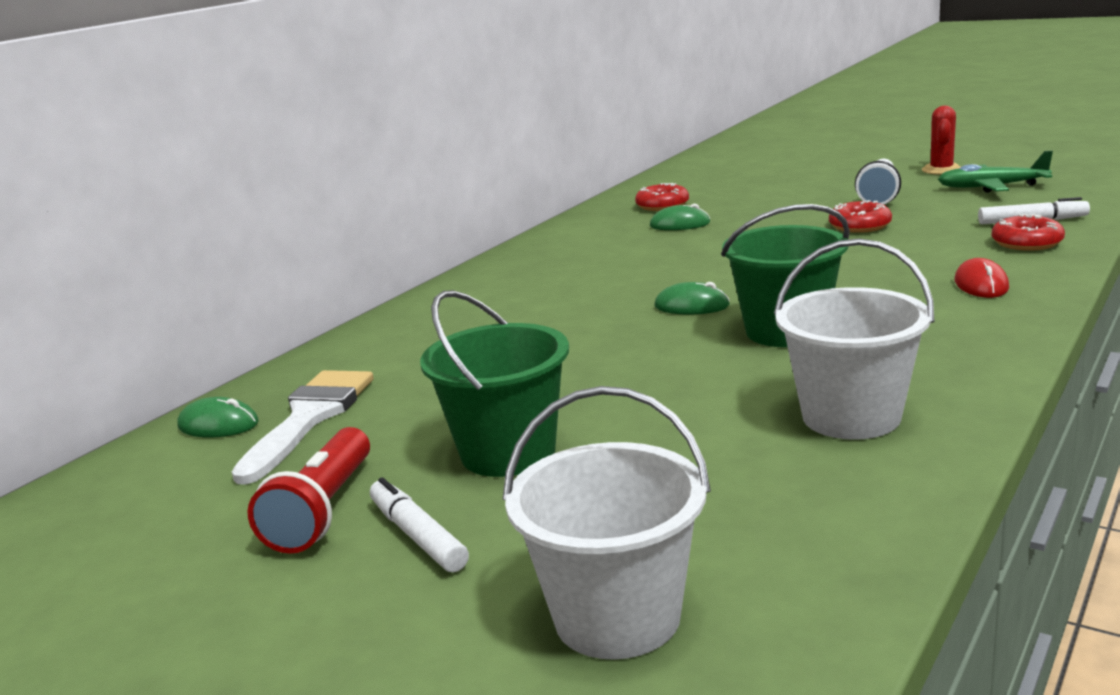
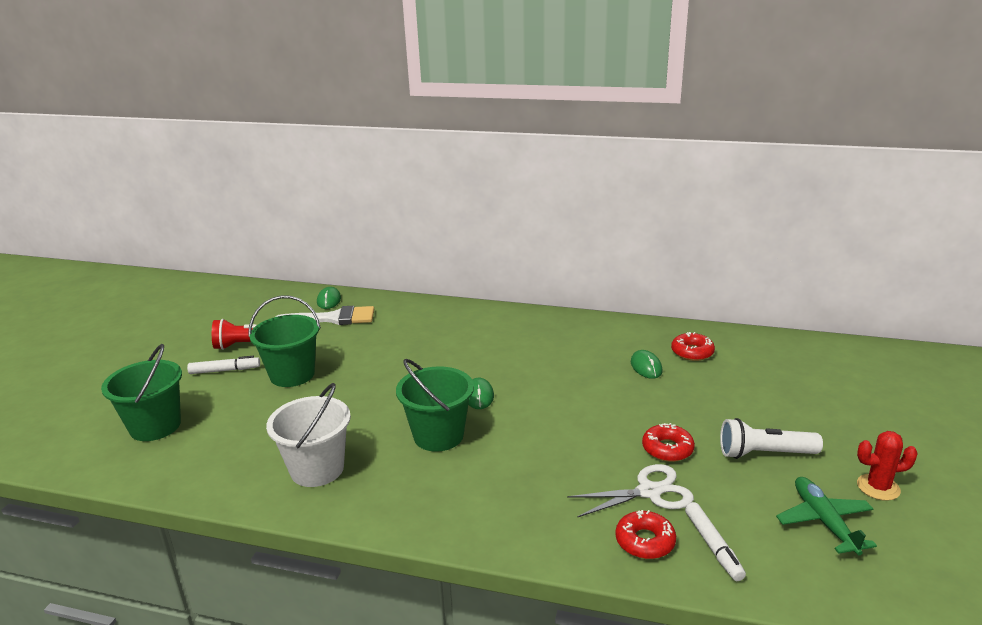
camera: 70 degrees right, 5 degrees up
(418, 536) = (224, 370): white marker -> white marker turned 45 degrees clockwise
(617, 617) = (155, 426): white bucket -> green bucket
(939, 237) = (649, 492): none -> white scissors
(981, 284) = (534, 515): red mouse -> none

